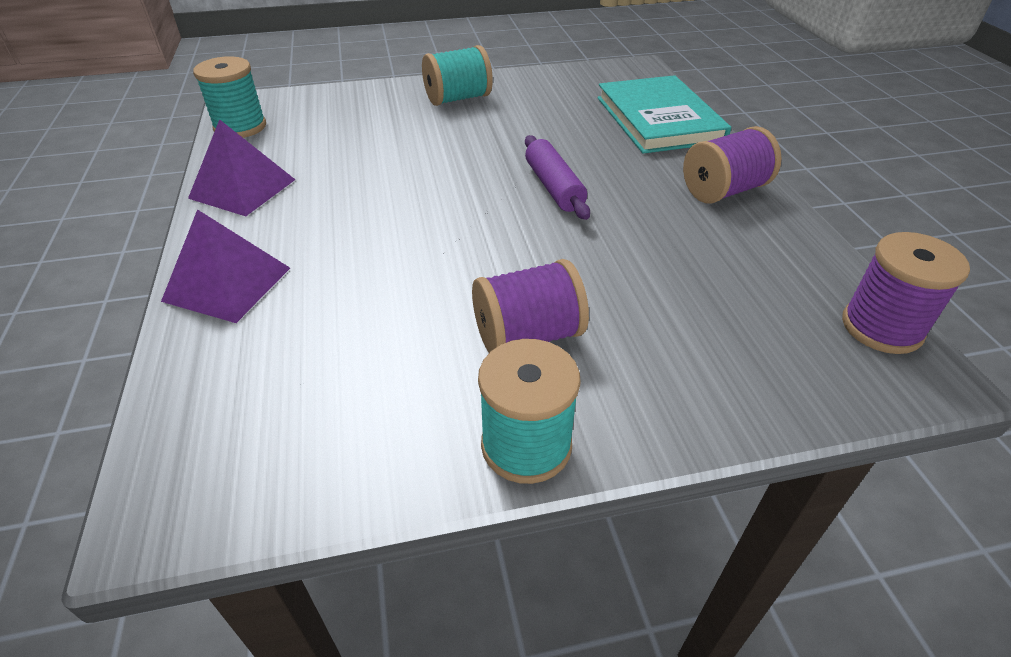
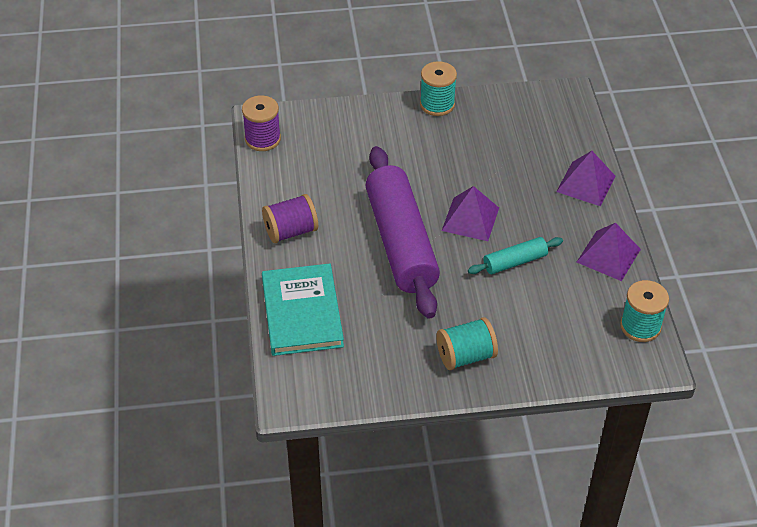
camera: 175 degrees left, 5 degrees up
(385, 175) = (515, 262): none -> turquoise rolling pin
(448, 220) = (470, 219): none -> purple pyramid
(527, 335) = (431, 146): purple spool -> none
(553, 187) = (401, 242): purple rolling pin -> purple rolling pin, size x2.19

